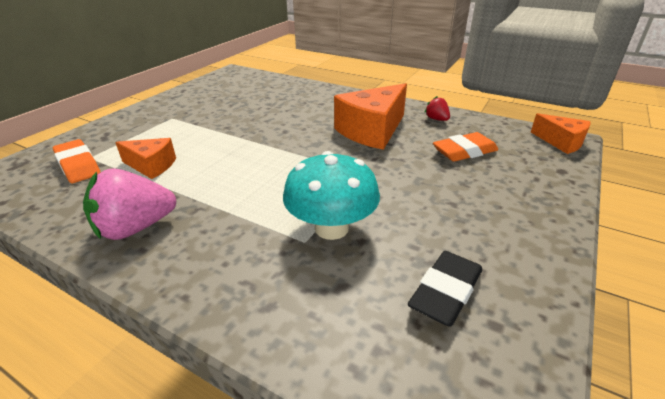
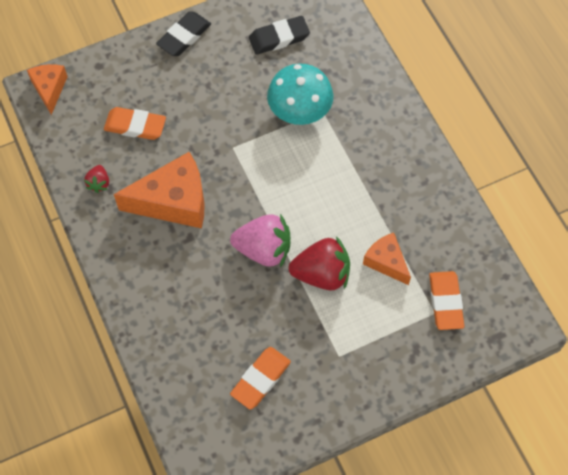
camera: 145 degrees left, 30 degrees up
(136, 228) = (417, 184): pink strawberry -> pink strawberry (263, 249)
(211, 142) = (322, 274): none -> red strawberry
(224, 97) = (260, 379): none -> orange eraser
(543, 230) = (184, 36): none -> black eraser

